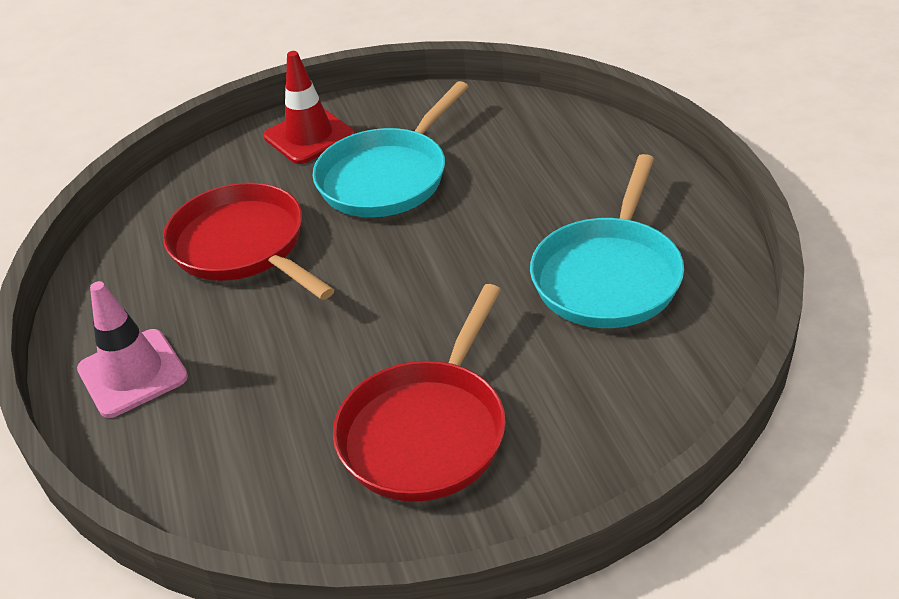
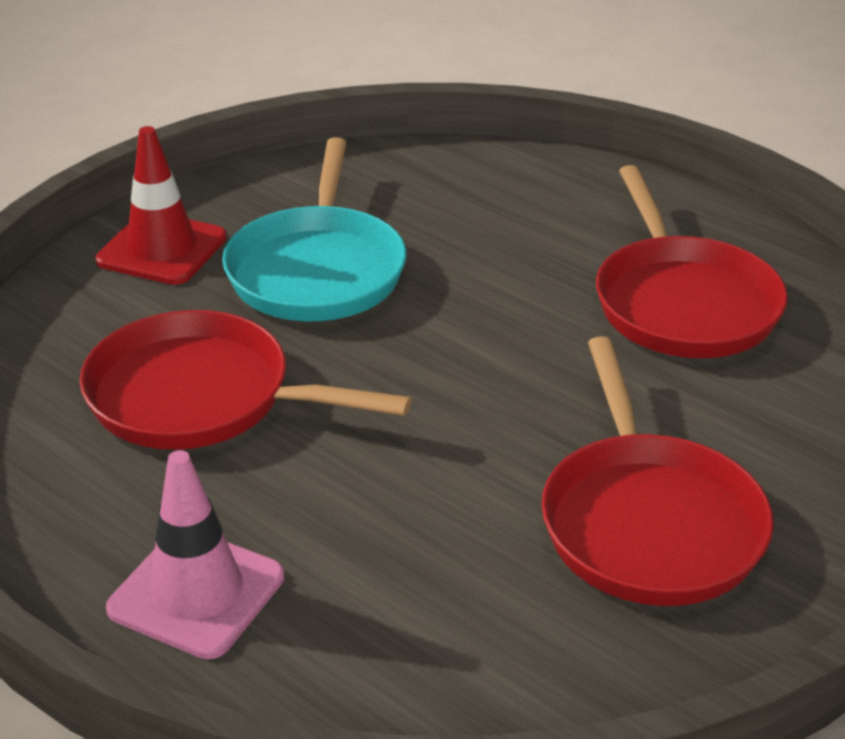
camera: 35 degrees left, 5 degrees down
(608, 275) = (682, 303): turquoise pan -> red pan

